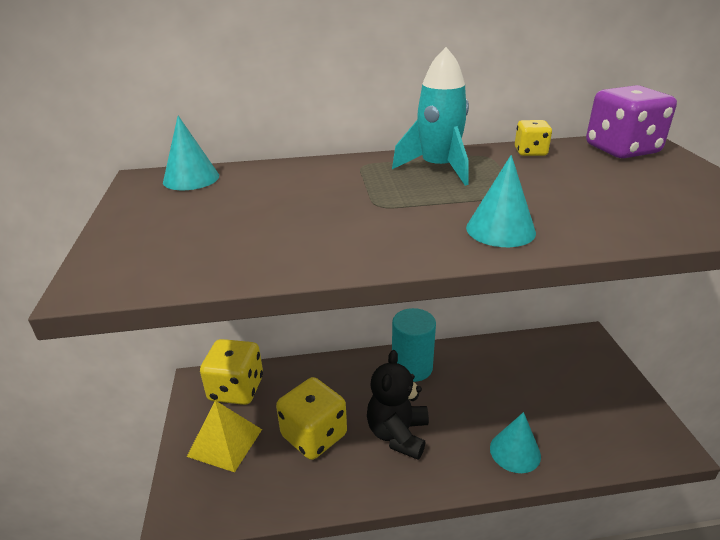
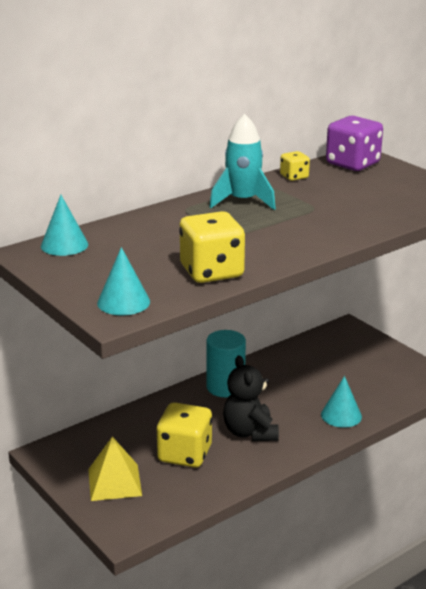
camera: 30 degrees left, 5 degrees down
(236, 389) = (85, 447): yellow dice -> yellow dice (211, 272)
(500, 230) = (323, 233): turquoise cone -> turquoise cone (123, 302)

